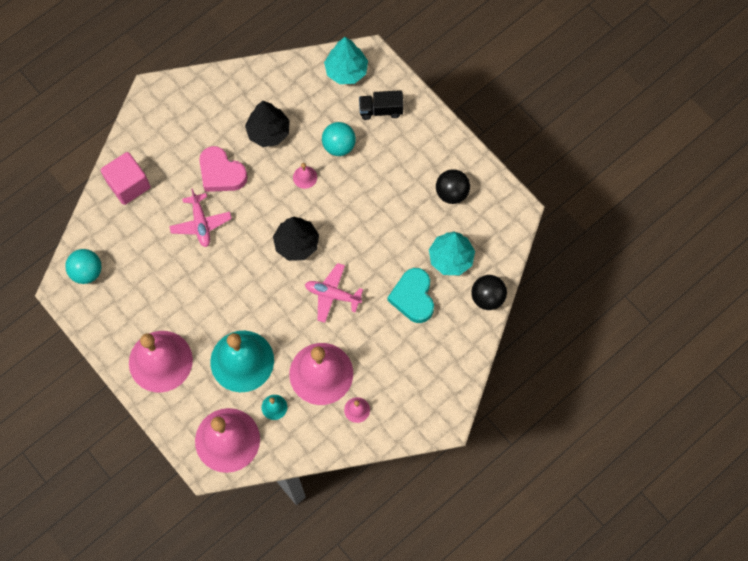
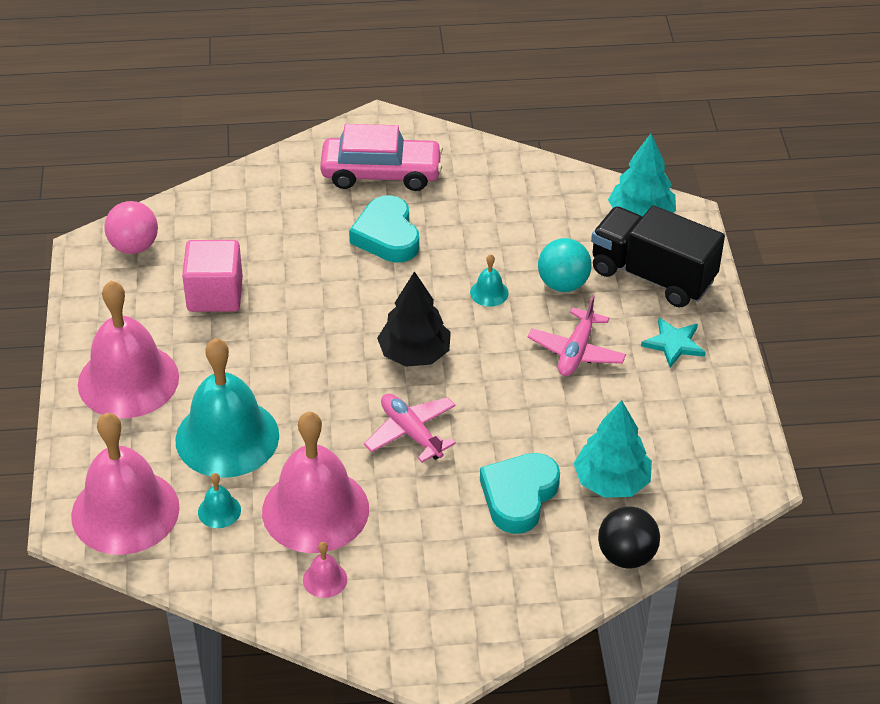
camera: 35 degrees right, 25 degrees down
(87, 272) = (134, 246): turquoise ball -> pink ball
(128, 185) = (265, 191): pink cube -> pink cube (215, 294)
(184, 130) = (381, 173): none -> pink car
(201, 223) = (314, 271): pink plane -> pink plane (576, 351)
(221, 173) = (387, 236): pink heart -> turquoise heart
(268, 132) = (484, 226): black tree -> none
(305, 177) = (489, 292): pink bell -> turquoise bell
(381, 110) = (652, 276): black truck -> black truck, size x1.76
(422, 149) = (674, 344): none -> turquoise star
(451, 193) = (675, 410): black ball -> none

